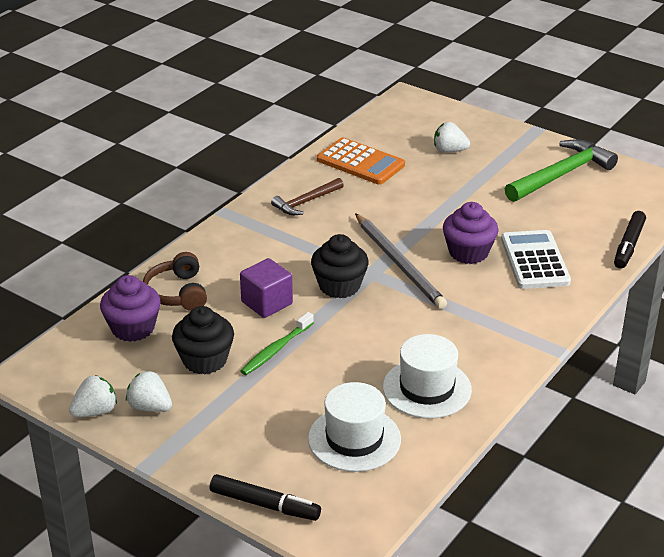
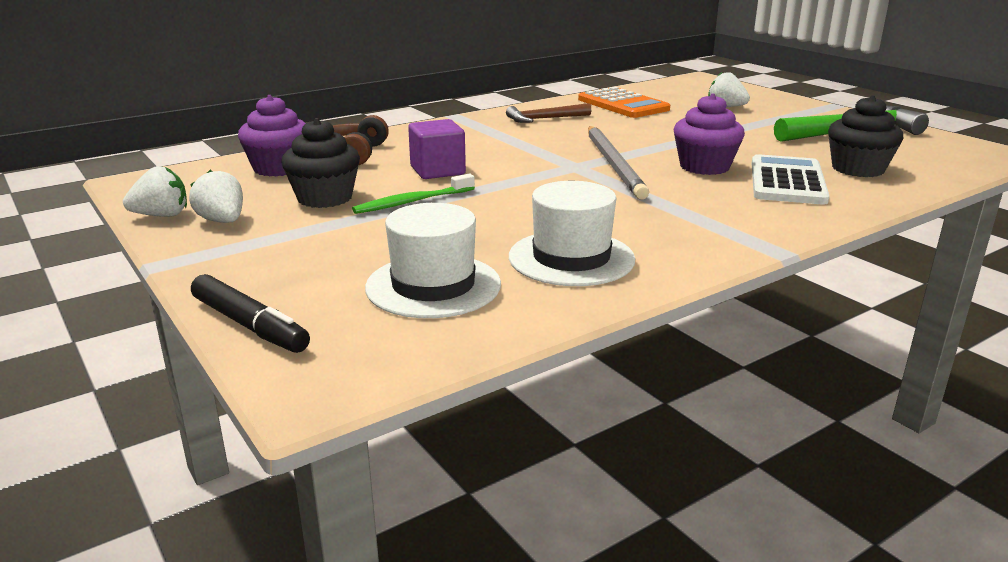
camera: 20 degrees right, 10 degrees down
(339, 286) = (530, 170): black cupcake -> black cupcake (858, 169)
(628, 245) = (924, 185): black marker -> none

